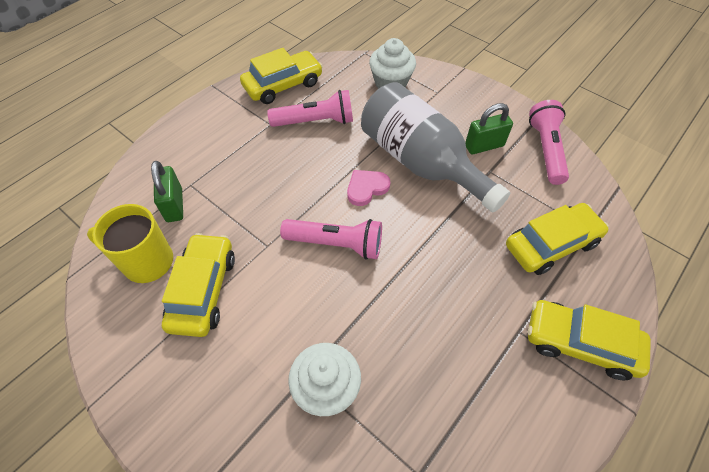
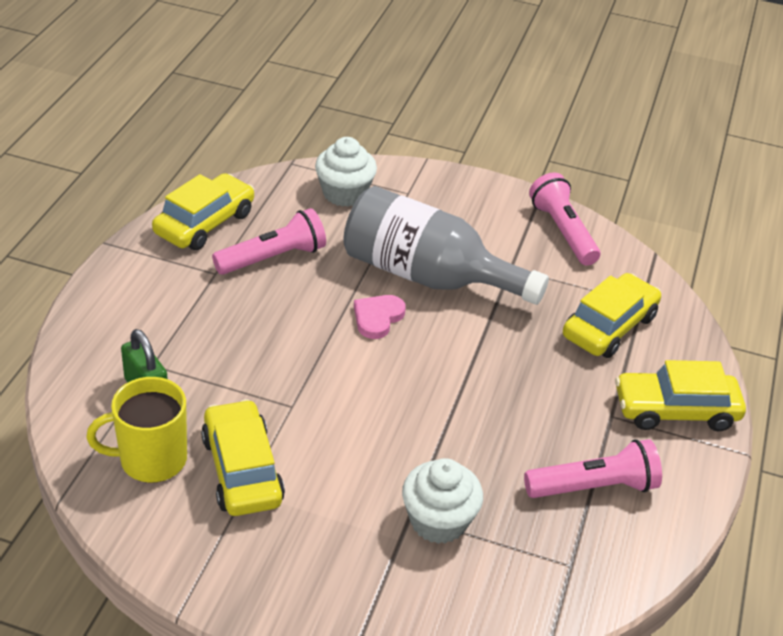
camera: 25 degrees left, 15 degrees down
(336, 244) = (373, 384): pink flashlight -> pink flashlight (594, 487)
(484, 146) = (492, 242): green padlock -> none

